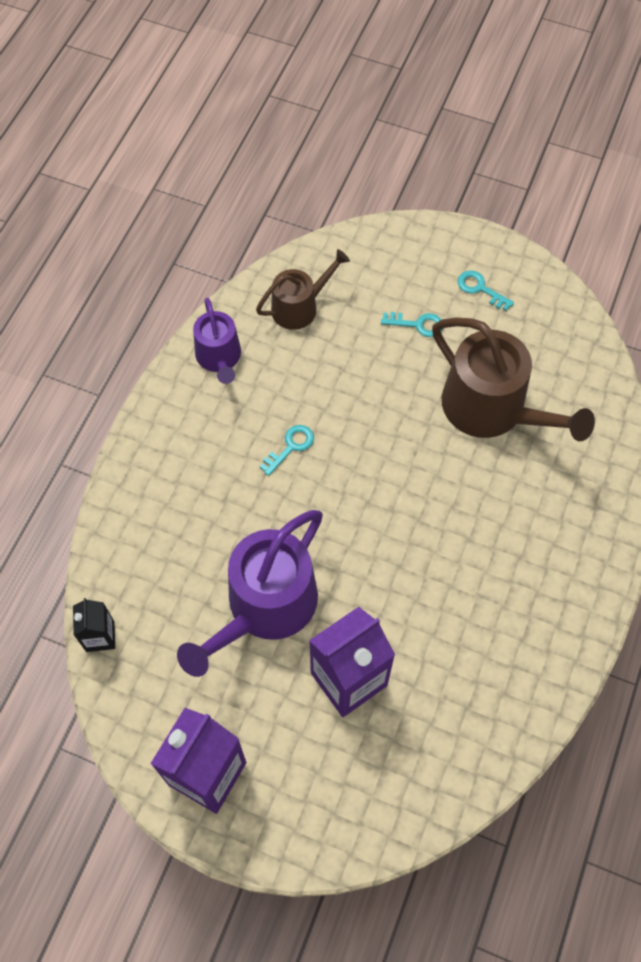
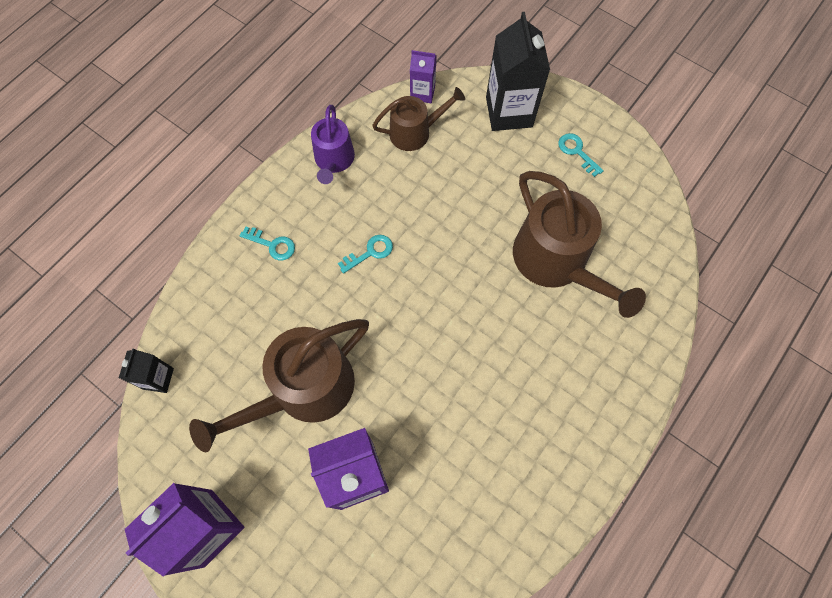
camera: 15 degrees right, 5 degrees up
(265, 607) = (304, 390): purple watering can -> brown watering can
(294, 262) = (422, 93): none -> purple carton
(395, 262) = (509, 112): none -> black carton
(417, 324) = (512, 171): turquoise key -> turquoise key (272, 245)

